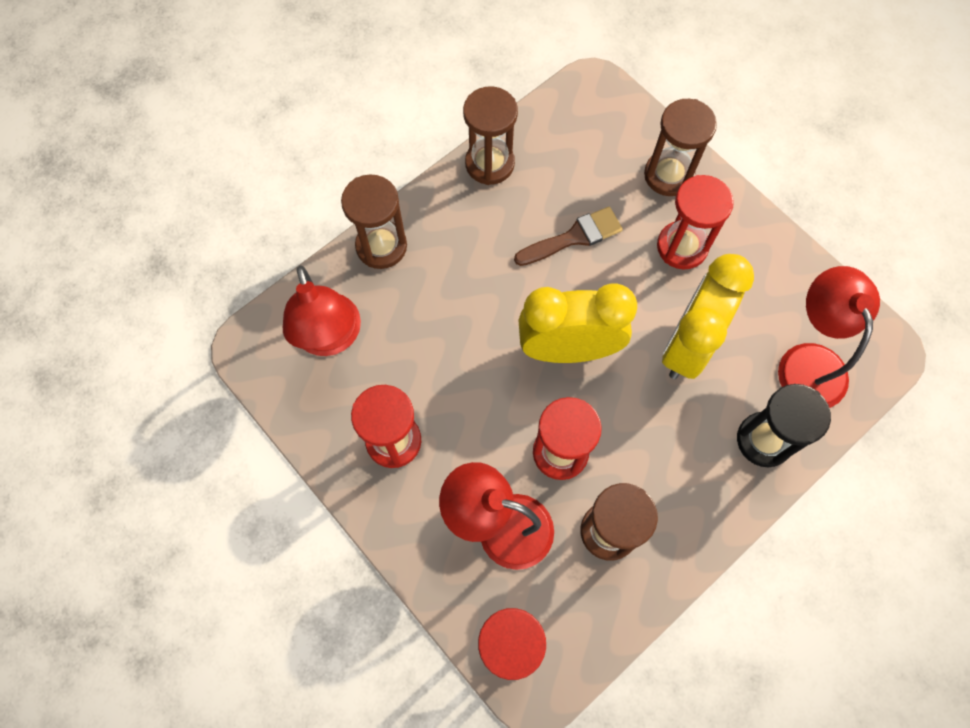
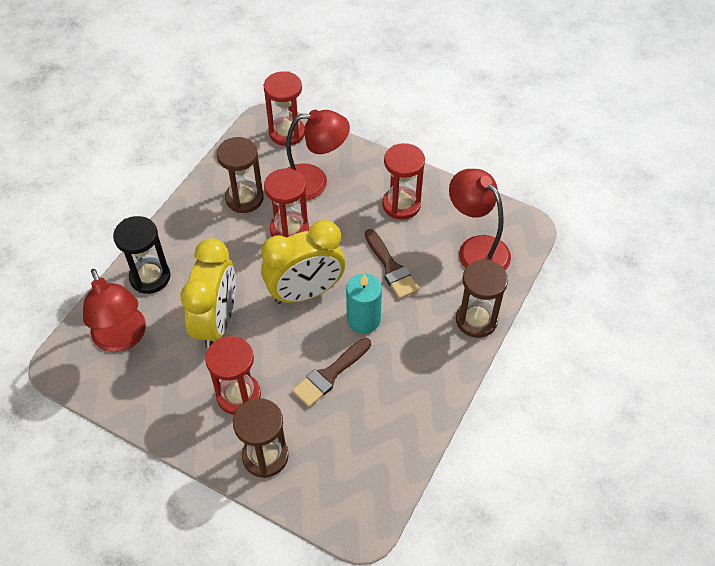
camera: 160 degrees right, 15 degrees down
(449, 348) = (391, 268): none -> brown brush
(489, 163) = (424, 414): brown hourglass -> none
(511, 290) = (363, 319): none -> turquoise candle

